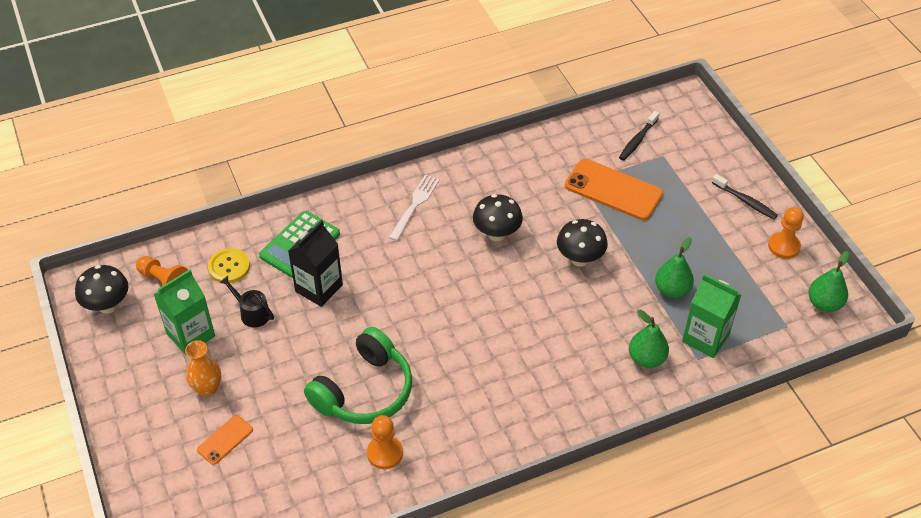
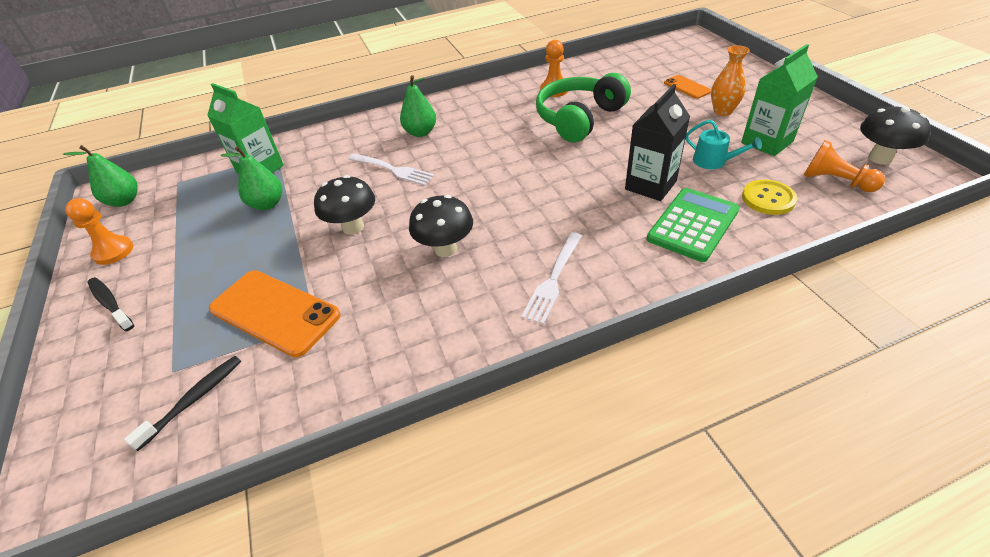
camera: 175 degrees left, 5 degrees down
(225, 440) = (687, 87): orange phone -> orange phone turned 75 degrees counterclockwise
(252, 313) = (713, 161): black watering can -> turquoise watering can
(561, 326) = (393, 170): none -> white fork
(646, 358) = (323, 152): green pear -> green pear (420, 132)

